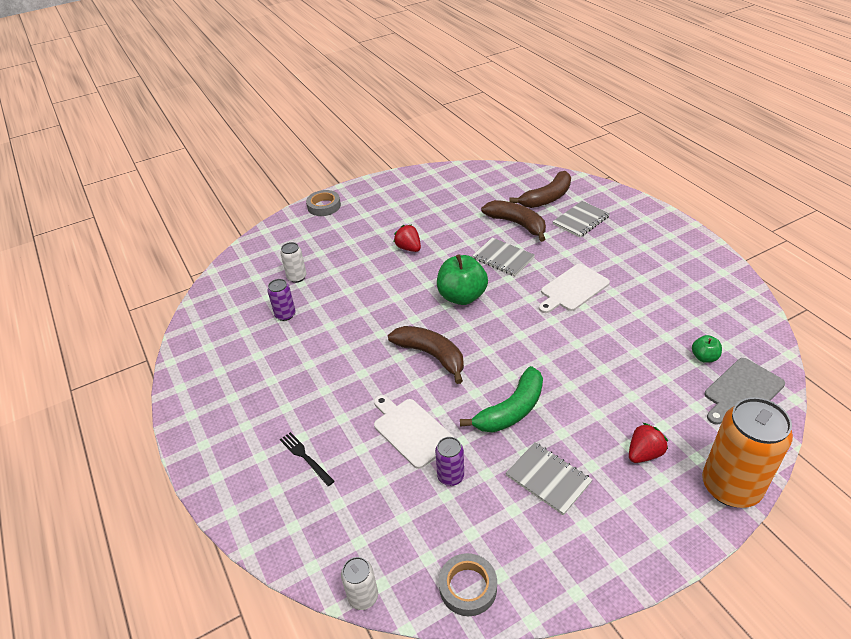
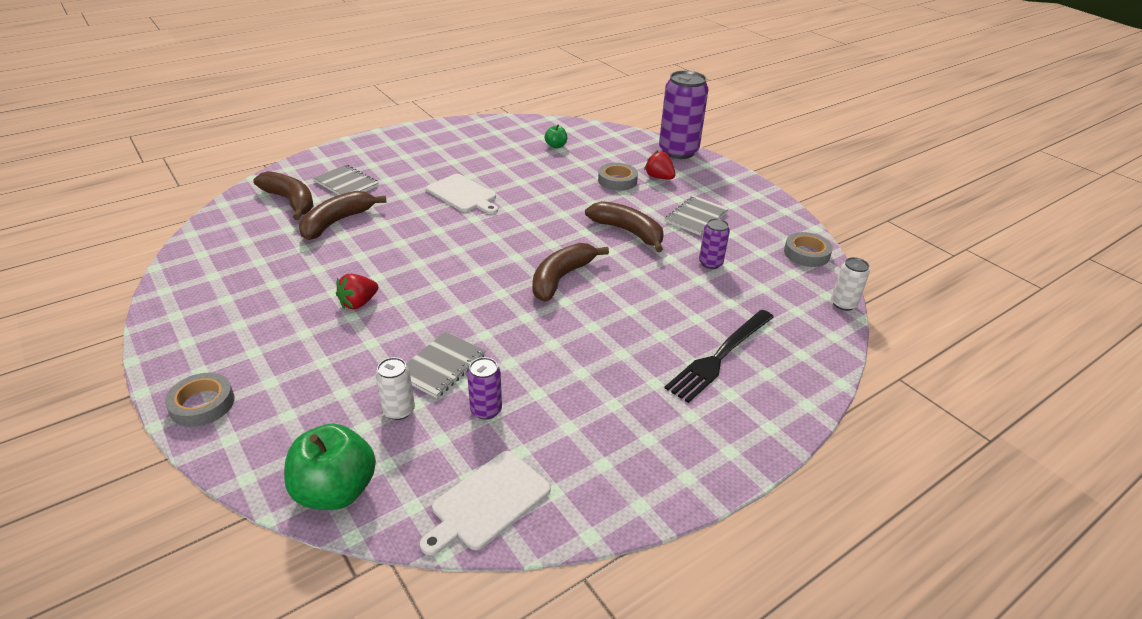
camera: 100 degrees left, 5 degrees down
(305, 457) = (720, 356): black fork -> black fork, size x1.86
(411, 430) = (665, 287): white cutting board -> white cutting board (487, 502)
(462, 296) = (466, 260): green apple -> green apple (336, 491)
(503, 258) = (401, 232): grey notebook -> grey notebook (441, 366)
(511, 410) = (628, 232): green banana -> brown banana
(626, 410) = (617, 180): none -> grey tape
(730, 487) = (678, 151): orange can -> purple can
(742, 391) = (590, 137): grey cutting board -> none

